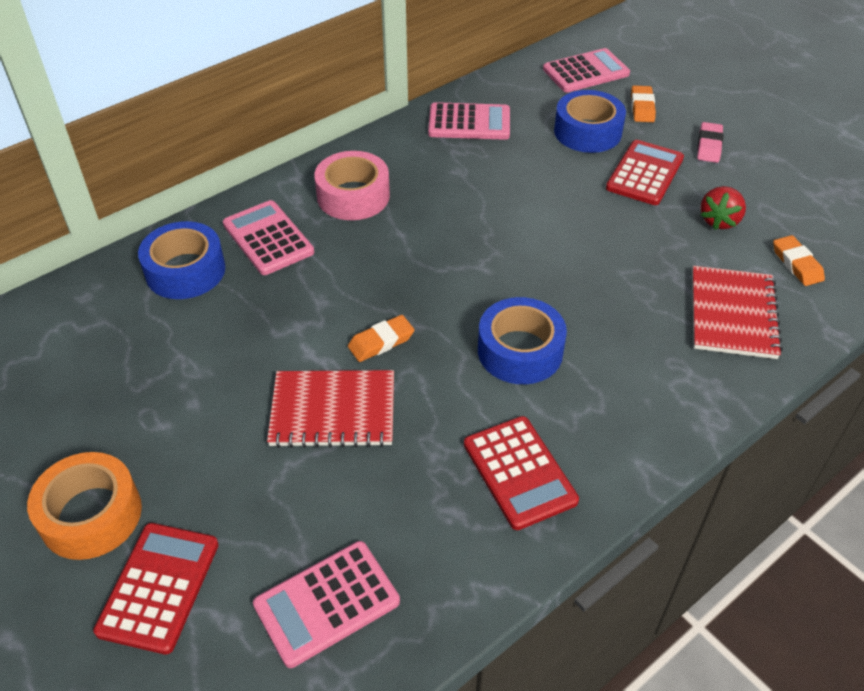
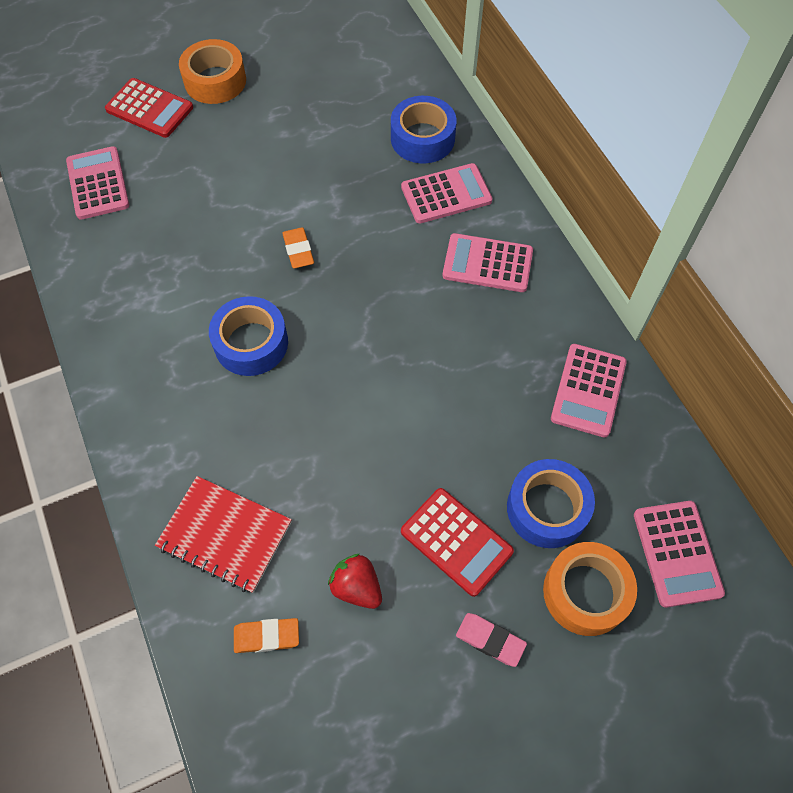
camera: 105 degrees right, 15 degrees up
(333, 411) = (242, 209): red notebook -> none
(353, 196) = (487, 263): pink tape -> pink calculator
(519, 472) = (139, 309): red calculator -> none
(642, 107) = (585, 592): orange eraser -> orange tape

